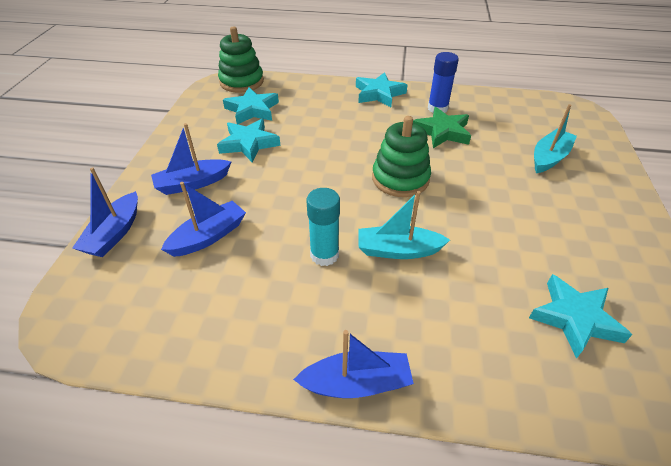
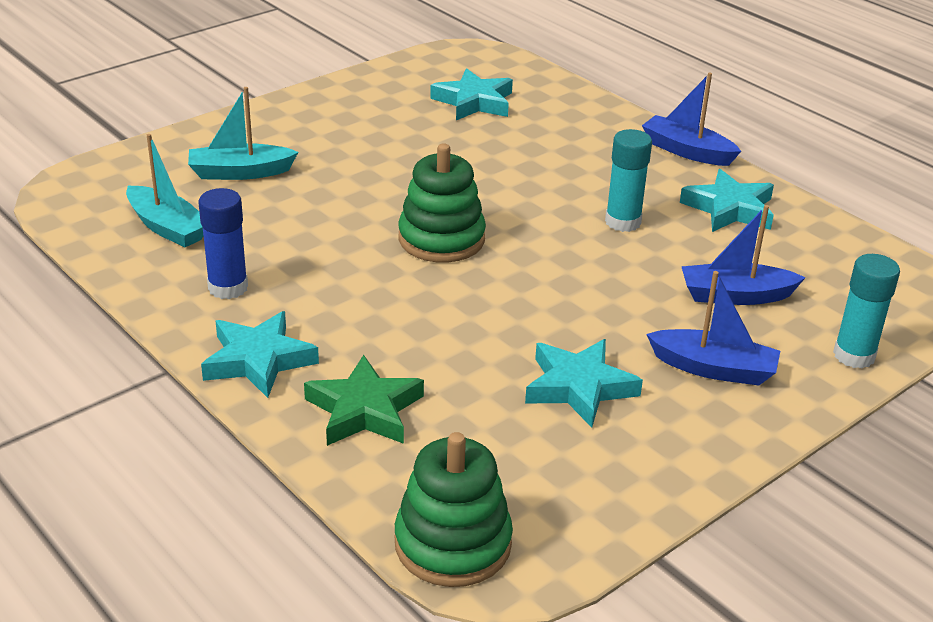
camera: 140 degrees left, 10 degrees down
(114, 233) = (854, 355): blue boat -> turquoise glue stick
(252, 110) = (507, 452): turquoise star -> turquoise star (729, 209)
(398, 250) = (545, 191): turquoise boat -> turquoise boat (167, 227)
(442, 132) = (290, 257): green star -> green star (364, 410)

